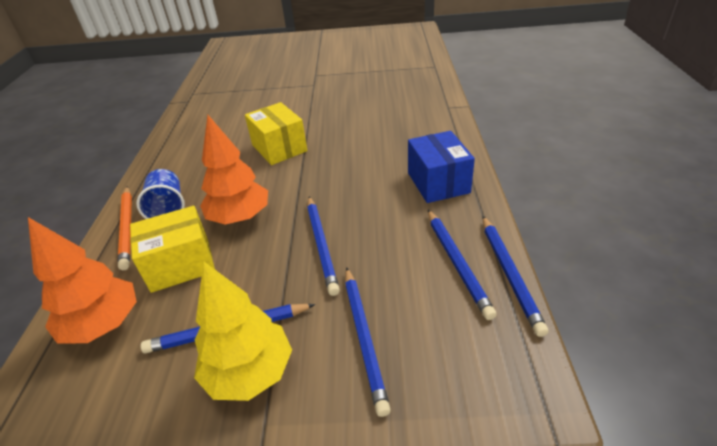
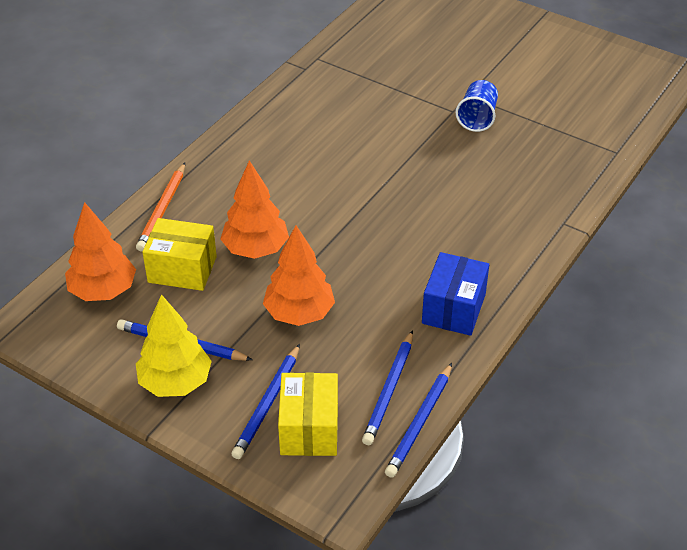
camera: 30 degrees right, 5 degrees up
(168, 208) = (205, 206): blue cup -> blue cup (477, 118)
(279, 148) = (346, 186): yellow box -> yellow box (309, 429)
(321, 245) = (299, 313): blue pencil -> orange tree

